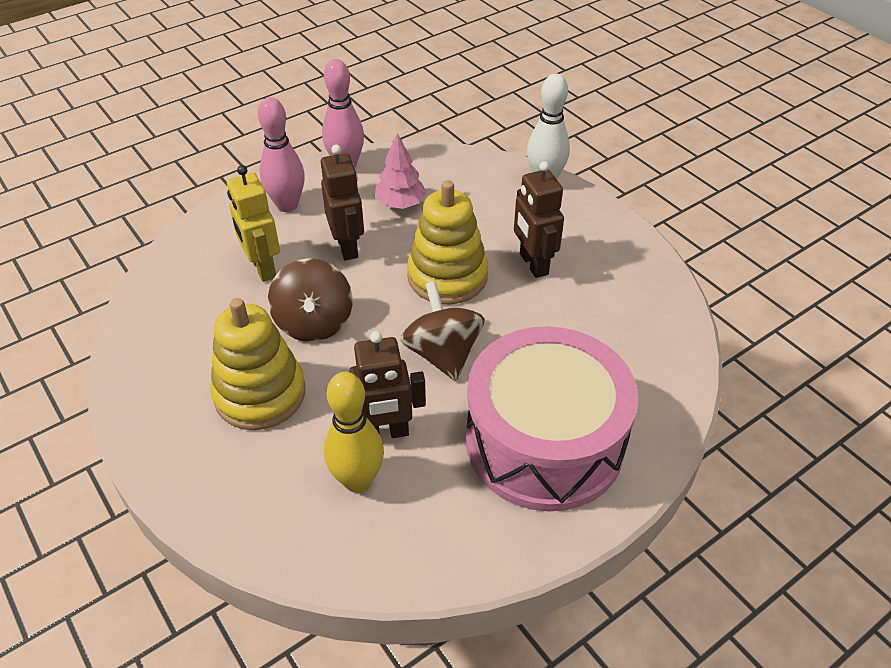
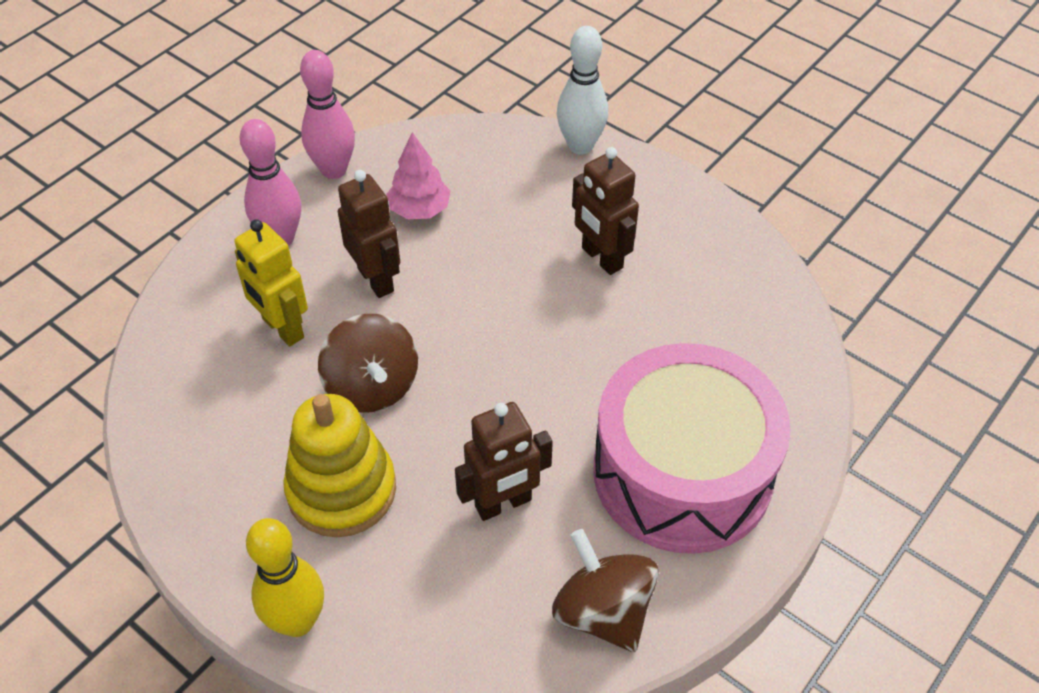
camera: 15 degrees left, 5 degrees up
(357, 480) = (493, 566): yellow bowling pin -> yellow bowling pin (297, 621)
(443, 354) = (536, 392): brown spinning top -> brown spinning top (603, 611)
(447, 276) = (508, 294): yellow stacking toy -> none

